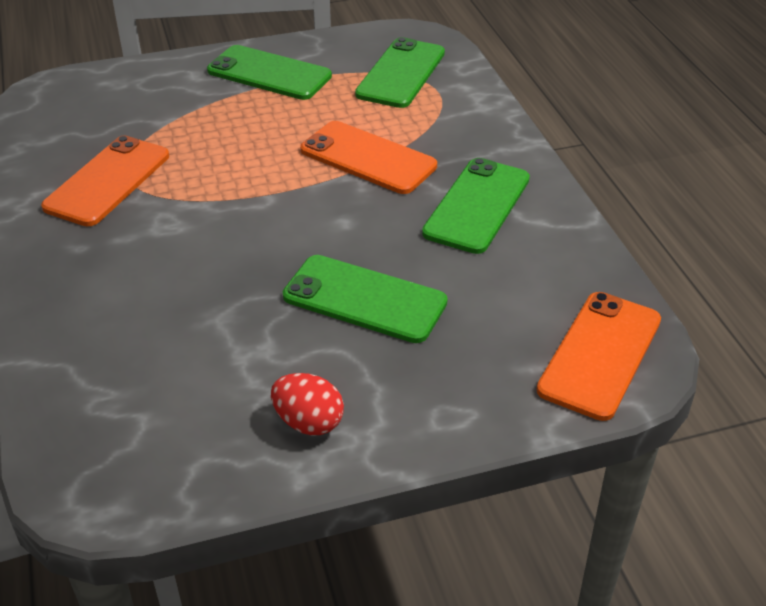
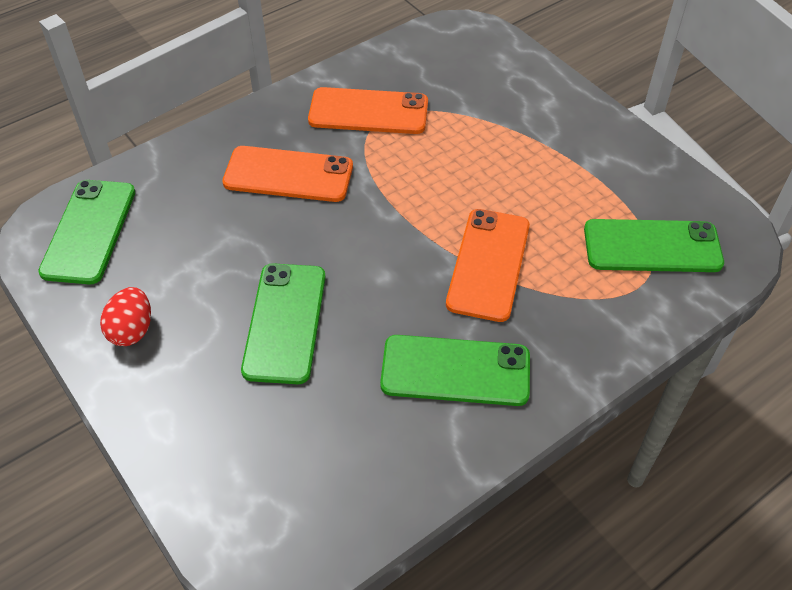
camera: 70 degrees right, 10 degrees up
(269, 73) = (584, 150): green phone -> green phone (89, 231)
(600, 355) = (270, 526): orange phone -> orange phone (288, 175)

